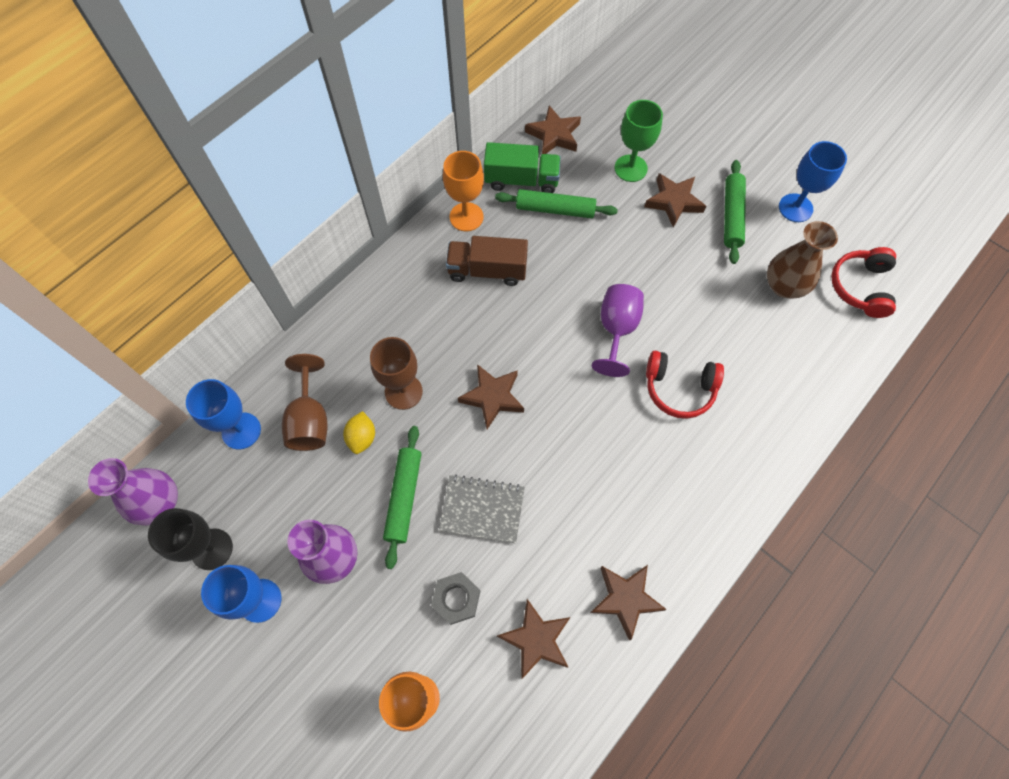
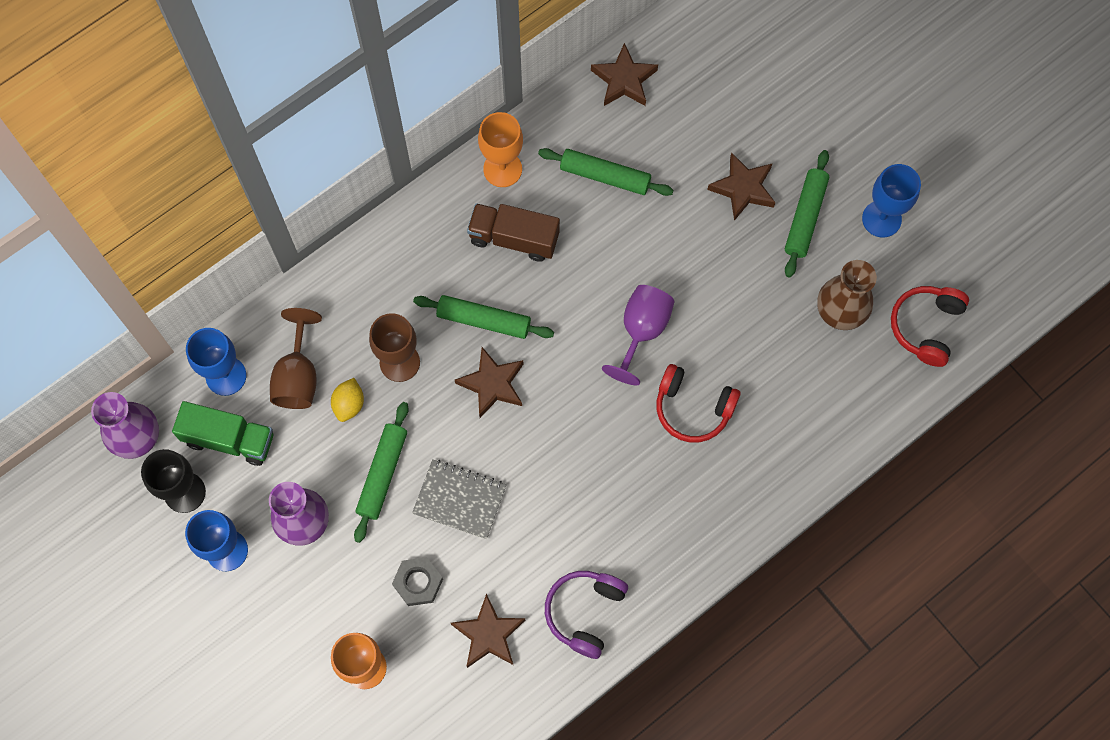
camera: 10 degrees right, 5 degrees up
(474, 343) = (484, 320): none -> green rolling pin
(521, 180) = (574, 133): green truck -> green truck (229, 439)
(625, 599) = (584, 612): brown star -> purple headphones
(630, 168) = (704, 138): green goblet -> none

